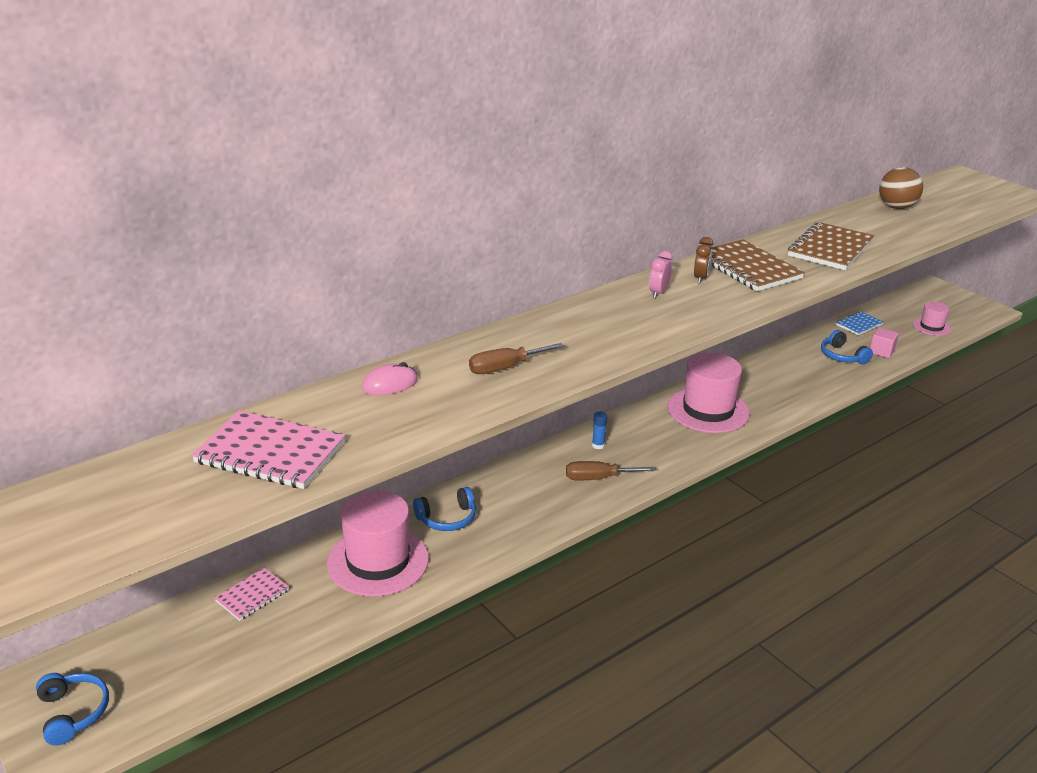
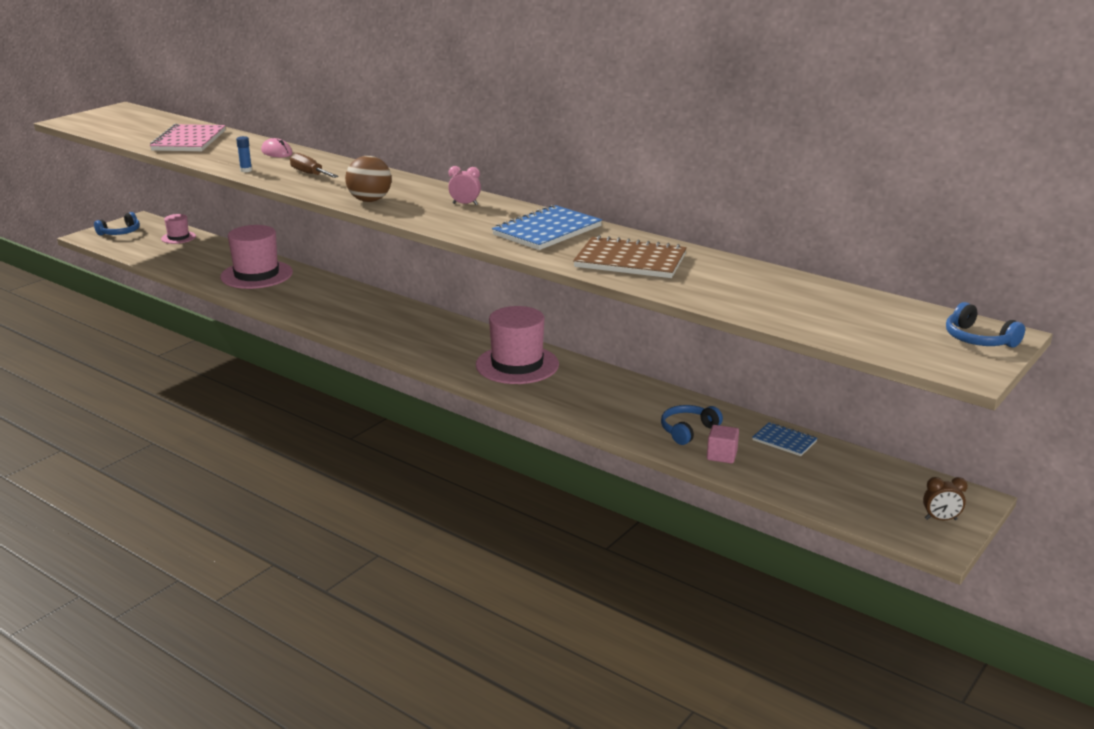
camera: 75 degrees right, 5 degrees down
(252, 596) = (217, 250): pink notebook -> none
(447, 518) = (309, 287): blue headphones -> blue headphones (978, 339)
(598, 445) = (430, 325): blue glue stick -> blue glue stick (246, 170)
(598, 478) = (381, 329): brown screwdriver -> none
(700, 278) = (508, 216): brown clock -> brown clock (940, 519)
(748, 268) = (547, 231): brown notebook -> blue notebook
(896, 207) = (804, 292): brown ball -> brown ball (370, 200)
(931, 327) = (828, 492): pink hat -> pink hat (178, 237)

